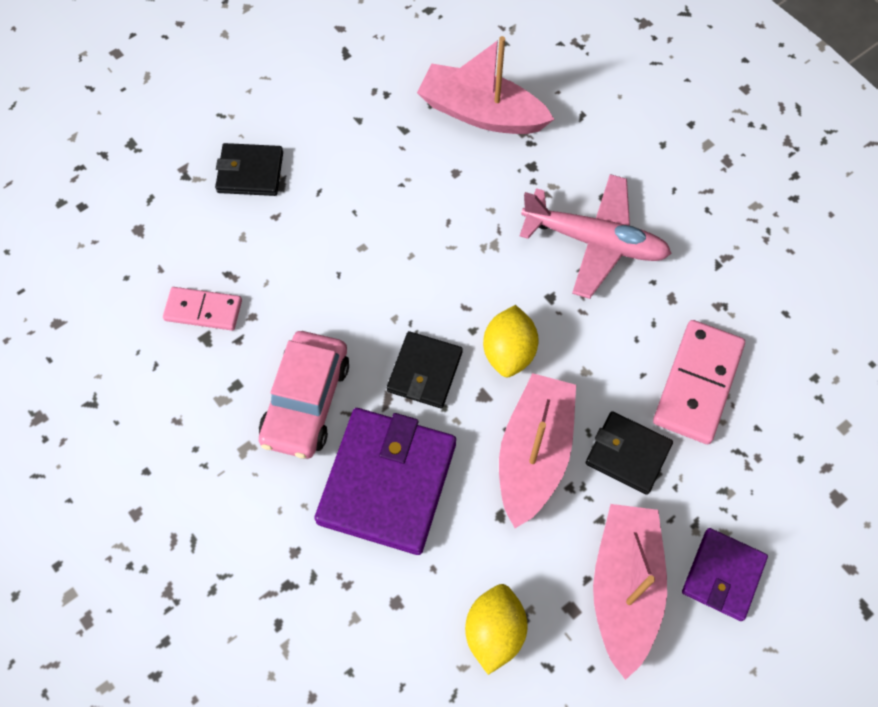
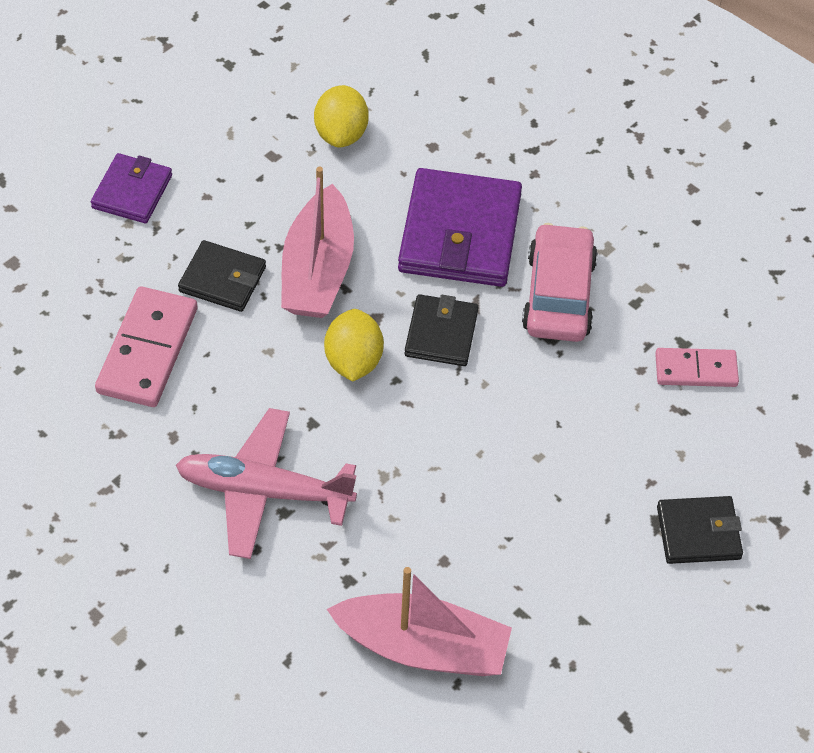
camera: 170 degrees right, 10 degrees down
(624, 588) = (224, 174): pink boat -> none

